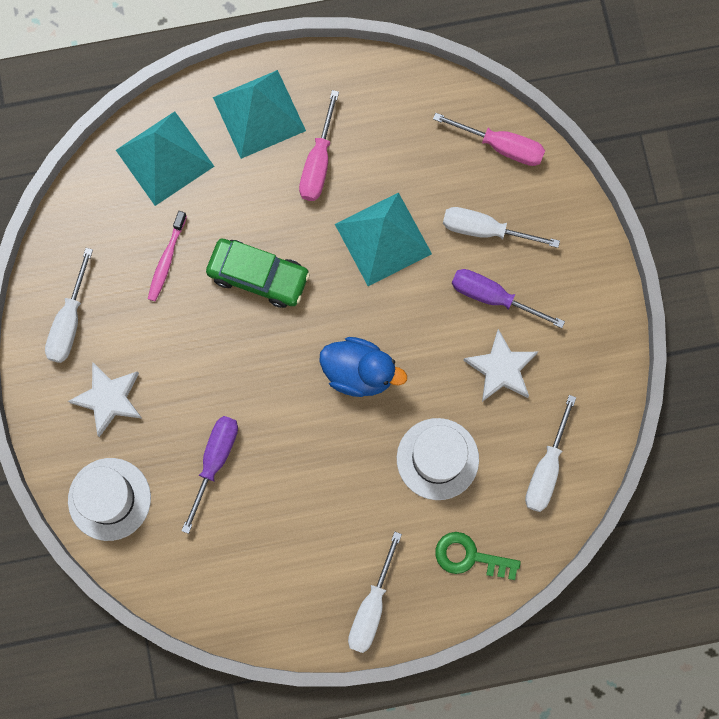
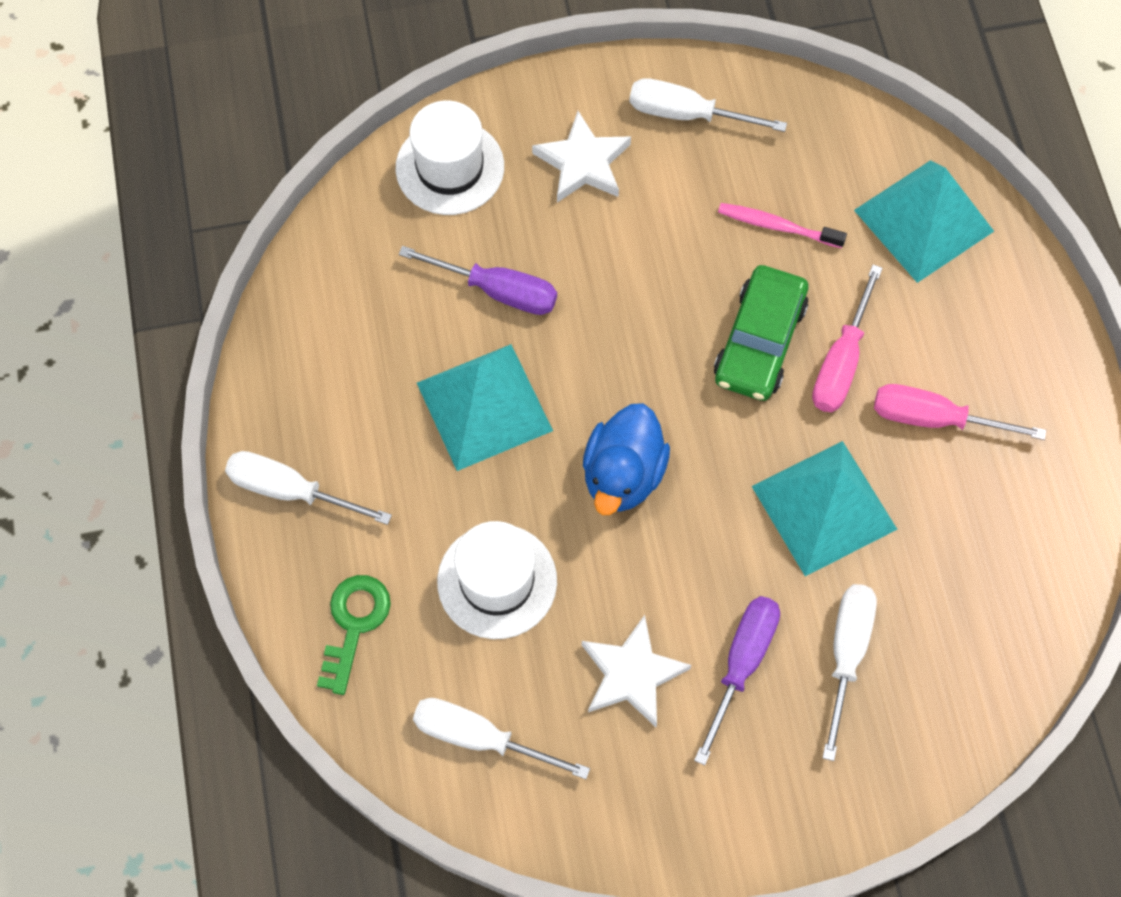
camera: 90 degrees right, 10 degrees down
(259, 114) = (1001, 339): turquoise pyramid -> turquoise pyramid (484, 406)
(501, 146) = (983, 681): pink screwdriver -> pink screwdriver (841, 362)

